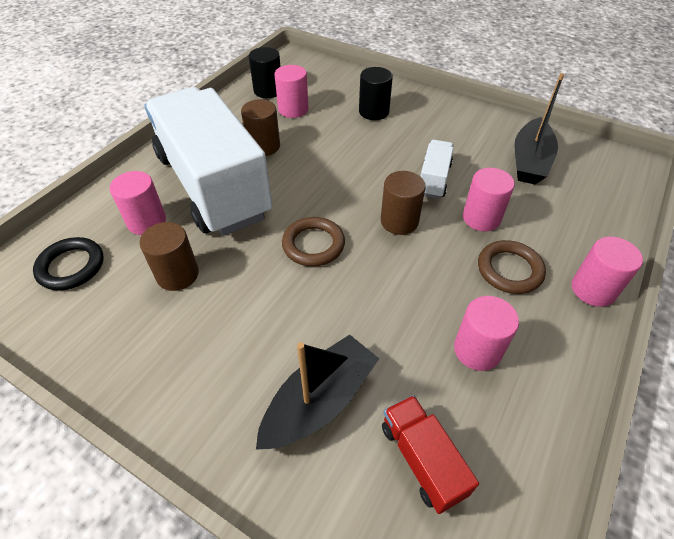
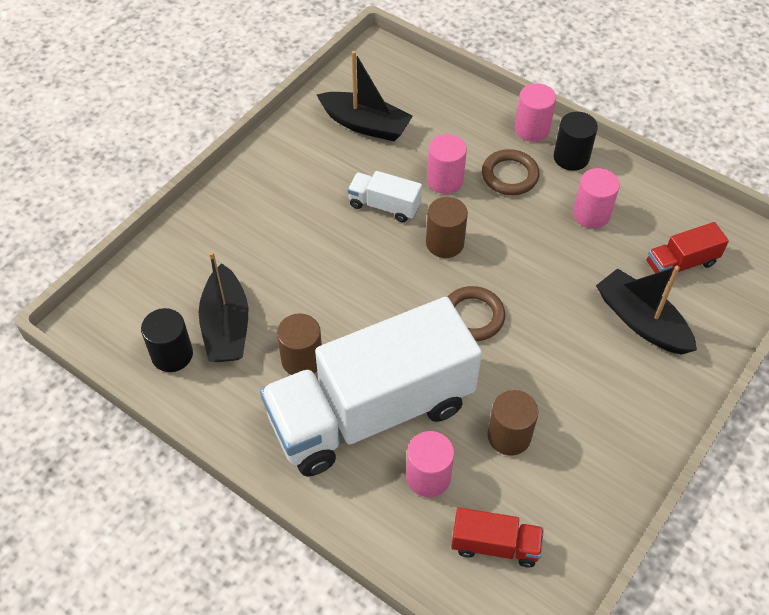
camera: 85 degrees left, 5 degrees up
(71, 267) = (495, 545): black ring -> red truck
(293, 109) = (226, 326): pink cylinder -> black boat
(374, 112) = (250, 241): black cylinder -> black cylinder (571, 157)

